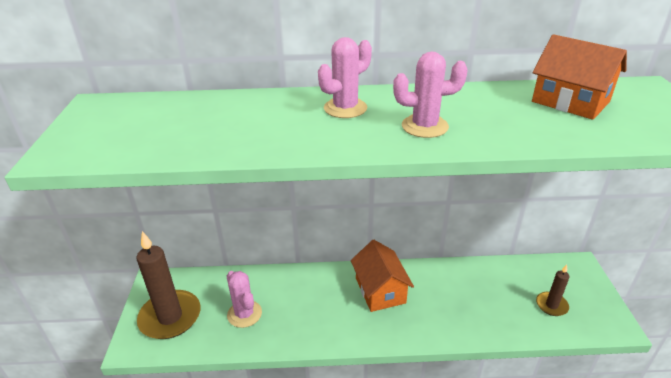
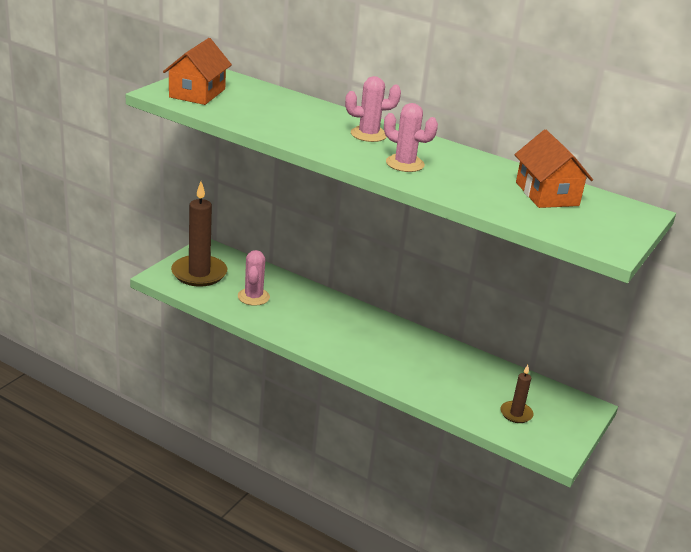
camera: 30 degrees right, 5 degrees down
(380, 290) = (376, 334): orange house -> orange house (197, 93)

